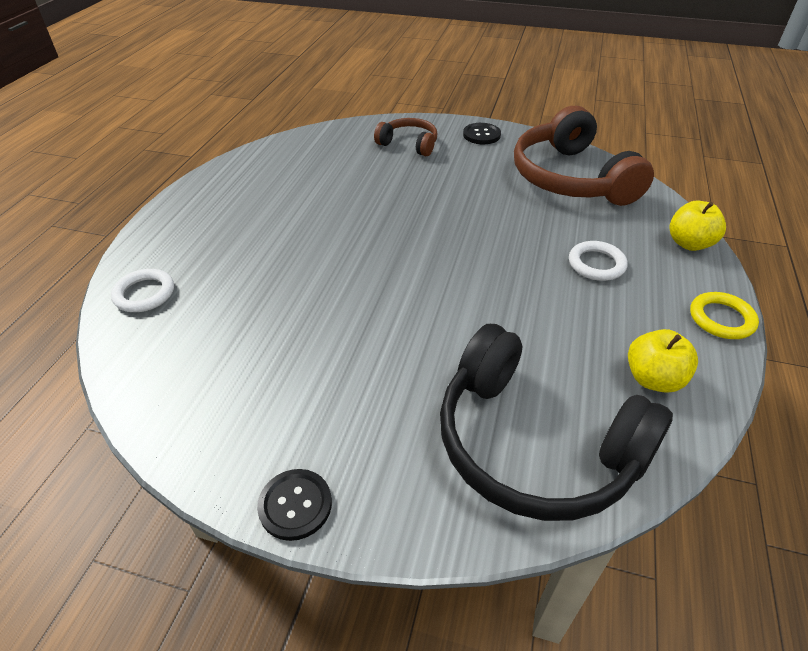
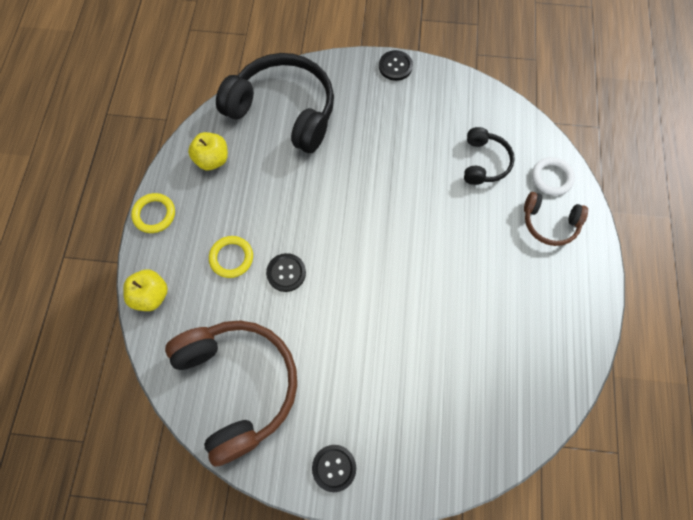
camera: 170 degrees right, 25 degrees up
(224, 322) = (484, 162): none -> black headphones
(409, 144) = (413, 430): brown headphones -> brown headphones (549, 223)
(525, 245) = (286, 273): none -> black button
(596, 264) = (231, 258): white ring -> yellow ring

